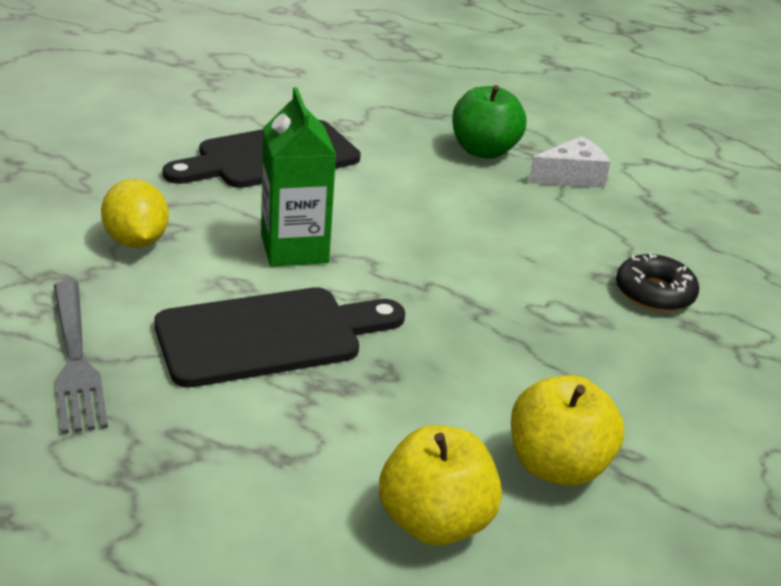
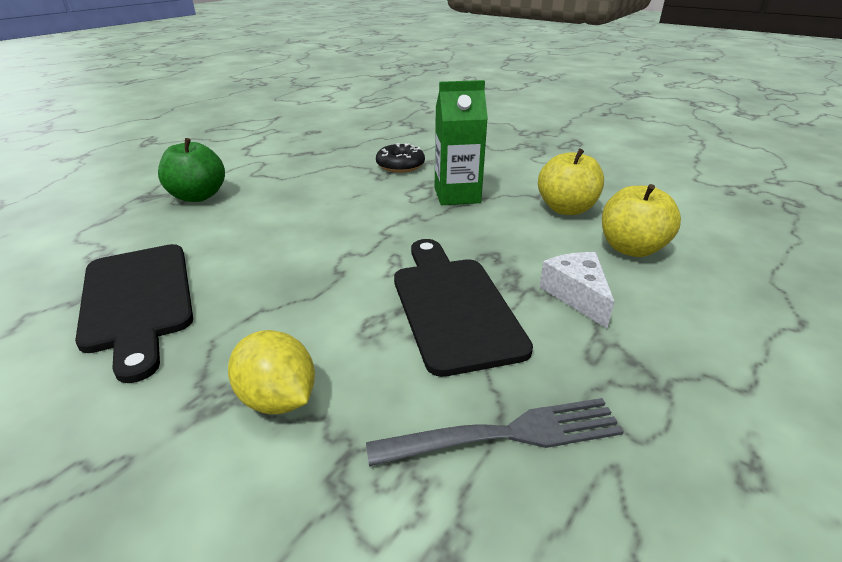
camera: 80 degrees left, 0 degrees up
(136, 241) = (278, 399): yellow lemon -> yellow lemon turned 60 degrees clockwise
(294, 249) = (321, 290): green carton -> green carton (457, 195)
(571, 177) = (255, 171): white cheese -> white cheese (577, 295)

